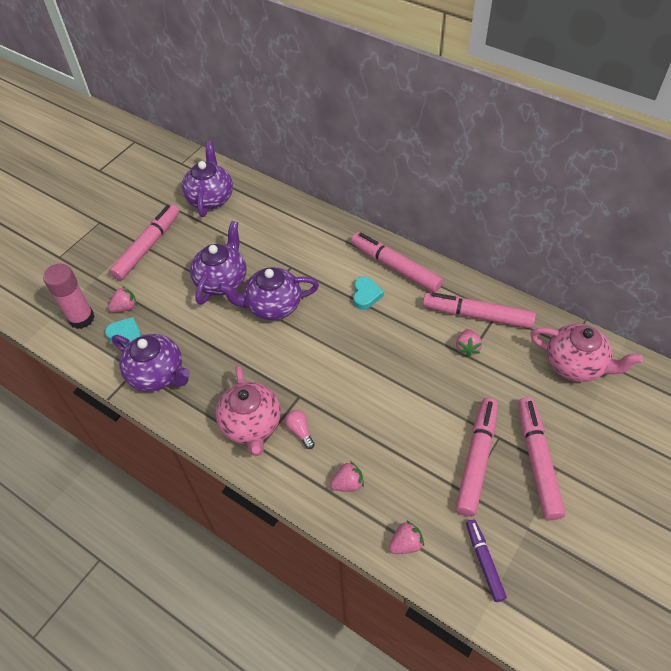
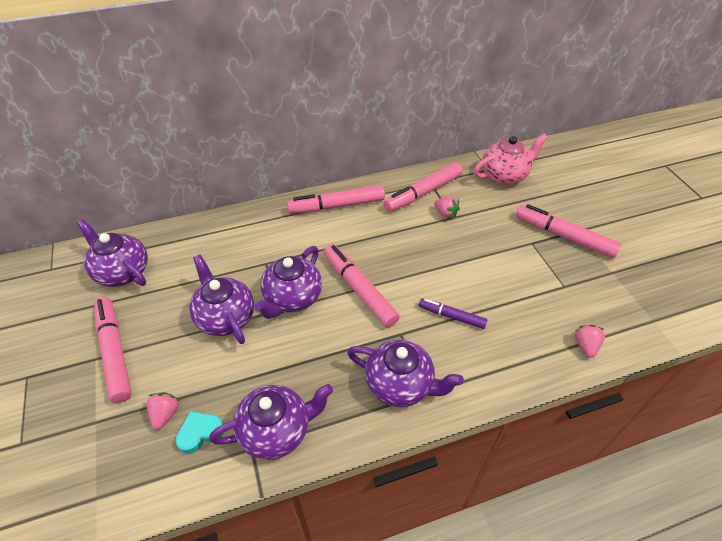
camera: 55 degrees left, 5 degrees down
(81, 318) = (132, 465): pink glue stick -> none
(251, 424) = (400, 384): pink teapot -> purple teapot
(300, 431) = (435, 353): pink light bulb -> none
(348, 483) = (509, 350): pink strawberry -> none
(366, 295) = (344, 236): turquoise heart -> none
(476, 459) = (541, 264): pink marker -> pink marker (359, 289)
(484, 562) = (626, 310): purple marker -> purple marker (451, 316)

